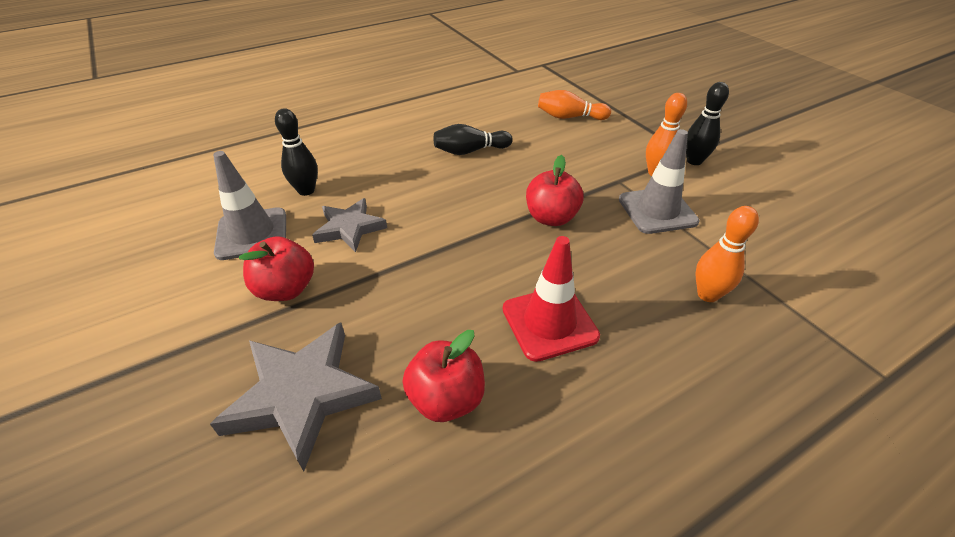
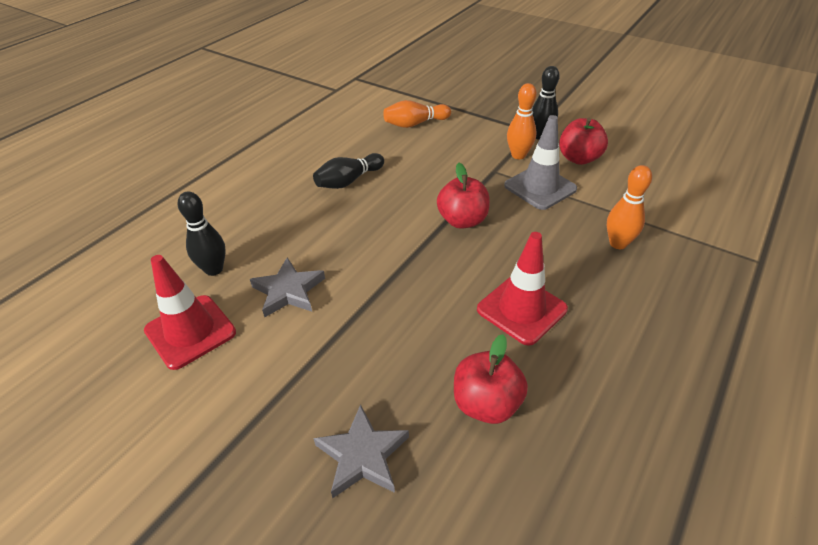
camera: 25 degrees left, 0 degrees up
(252, 234) = (190, 331): grey traffic cone -> red traffic cone
(286, 289) = (271, 370): red apple -> red apple (579, 158)
(302, 394) = (362, 455): grey star -> grey star, size x0.64

